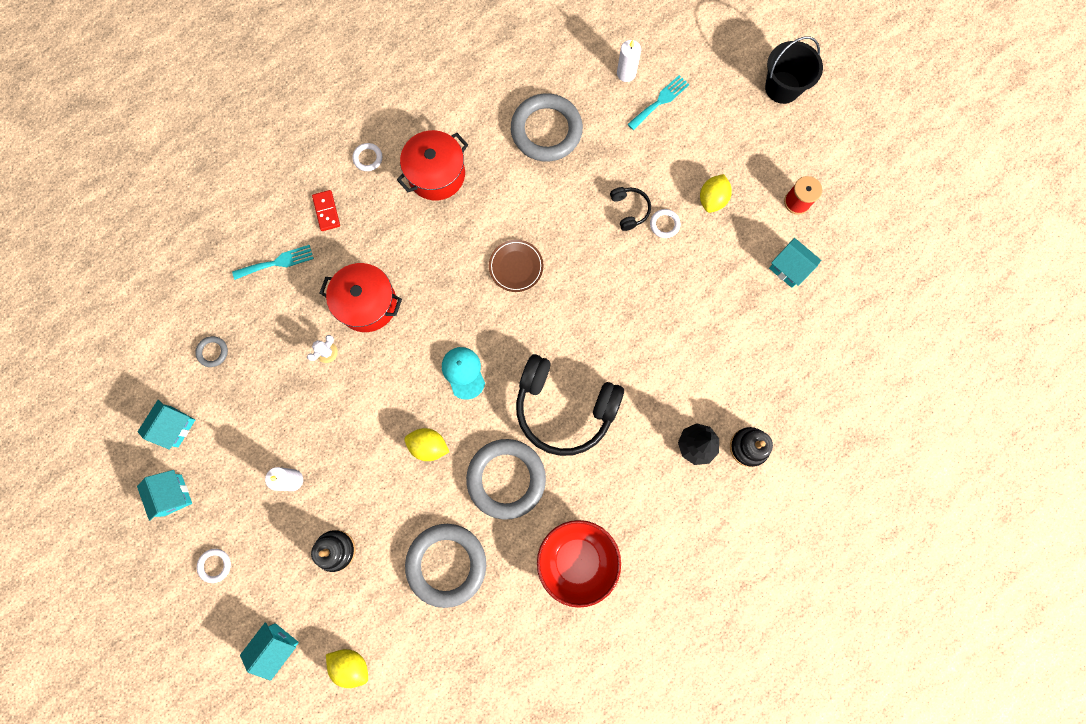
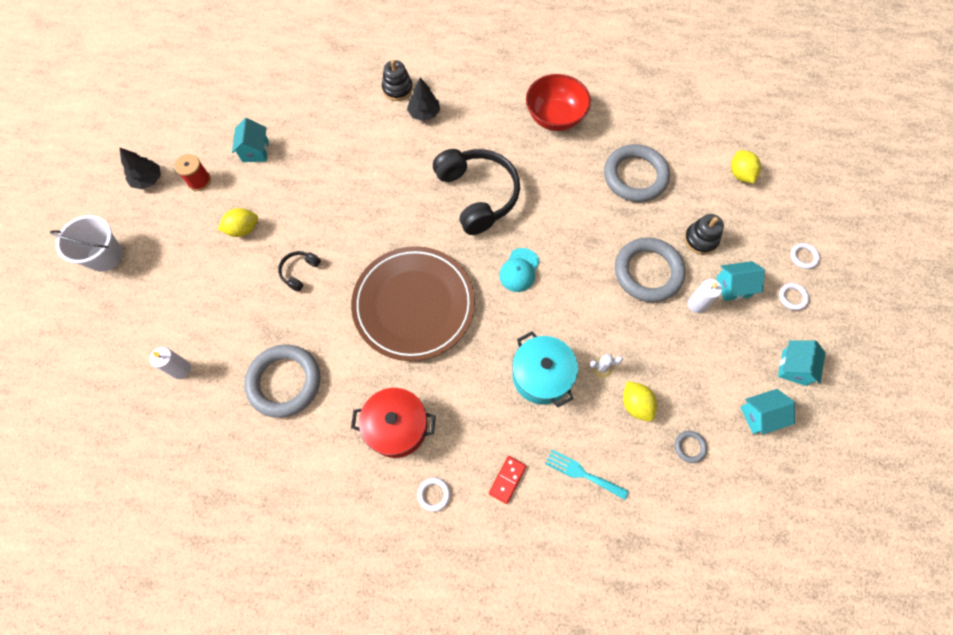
camera: 135 degrees left, 10 degrees down
(276, 646) = (782, 219): turquoise house -> turquoise house (733, 287)
(367, 303) = (541, 376): red pot -> turquoise pot
(428, 446) = (585, 247): yellow lemon -> yellow lemon (635, 404)
(506, 479) = (554, 189): grey ring -> grey ring (648, 272)
(516, 267) = (414, 305): brown plate -> brown plate, size x2.34
(660, 101) = (187, 325): turquoise fork -> none
(664, 224) = (290, 242): white ring -> white ring (803, 257)
(782, 87) = (105, 256): black bucket -> white bucket
(835, 165) = (148, 179): none -> black tree

